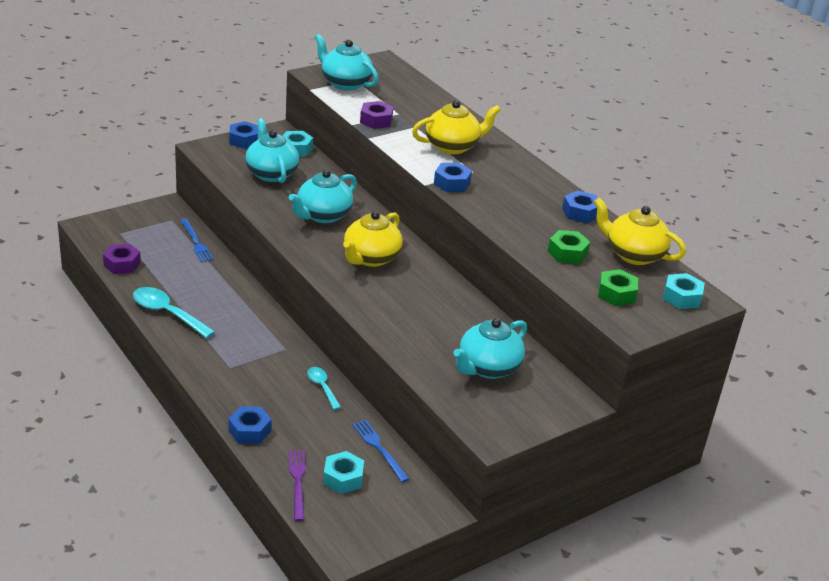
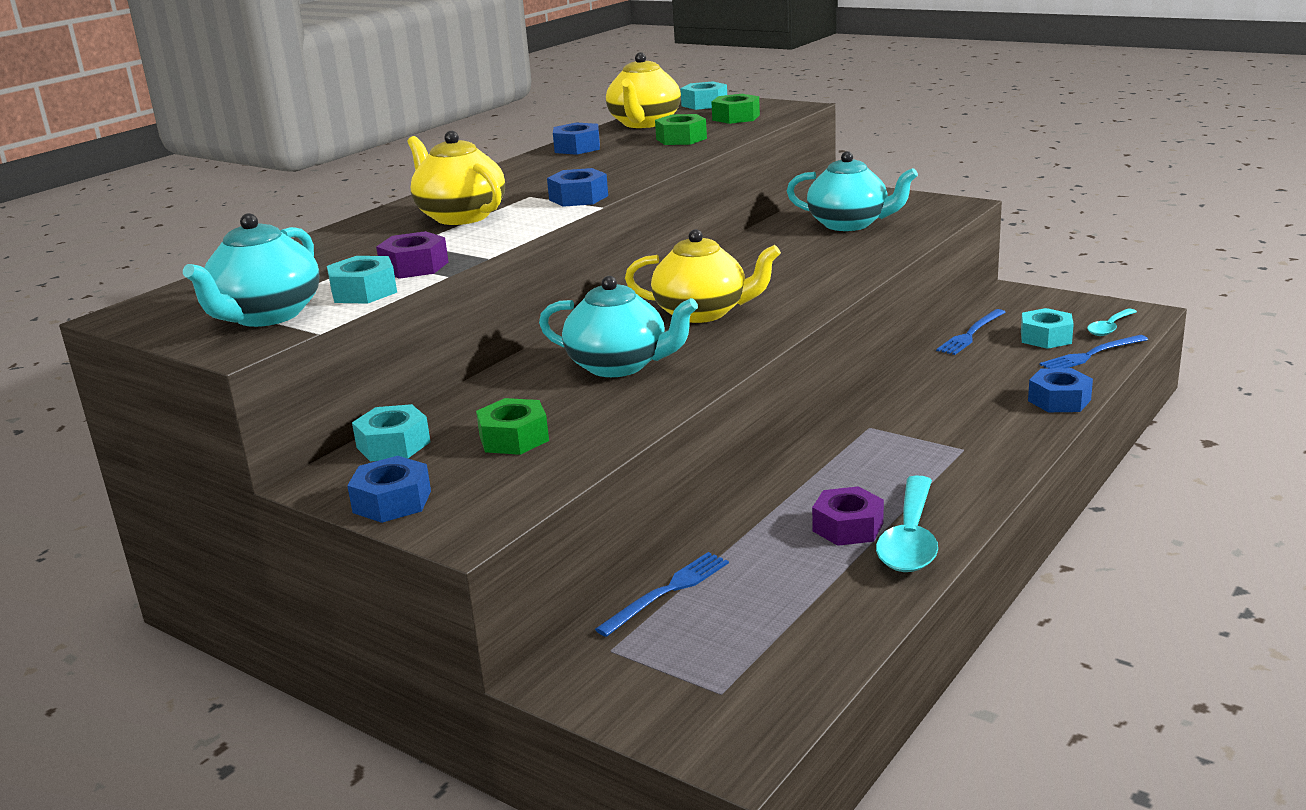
camera: 105 degrees left, 10 degrees down
(122, 264) = (826, 641): purple nut -> purple nut (848, 527)
(271, 173) = (514, 438): turquoise teapot -> green nut
(297, 482) = (1091, 355): purple fork -> blue fork
(322, 387) = (913, 386): turquoise spoon -> turquoise spoon (1109, 328)
(352, 105) = (364, 292): none -> turquoise nut

